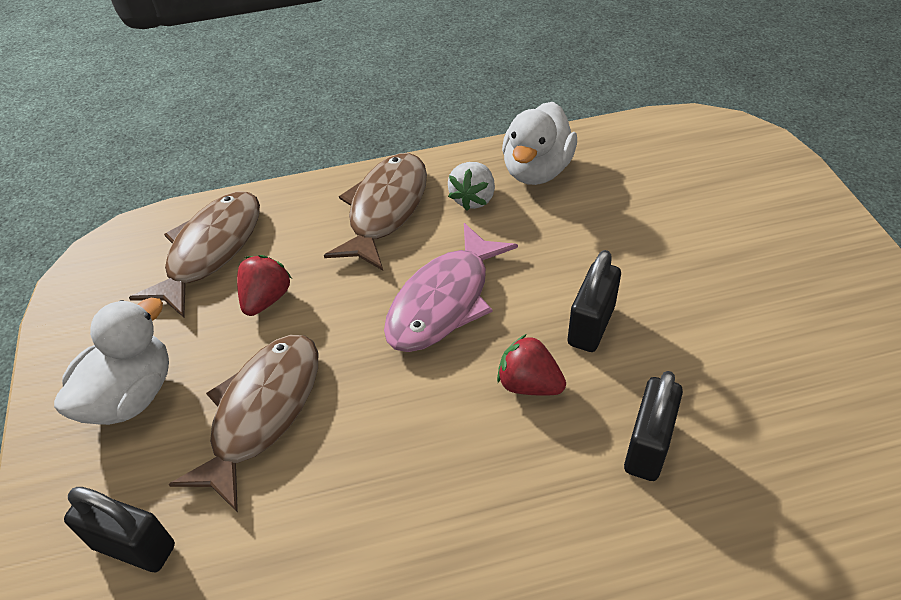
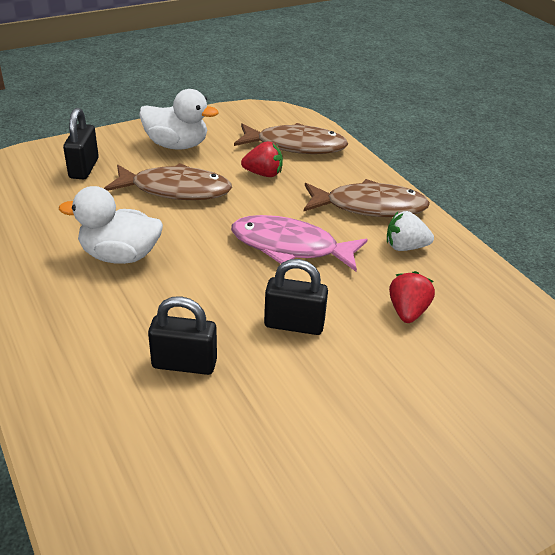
camera: 70 degrees right, 10 degrees down
(529, 384) = (226, 296): red strawberry -> red strawberry (407, 311)
(537, 170) = (461, 278): white duck -> white duck (120, 256)

